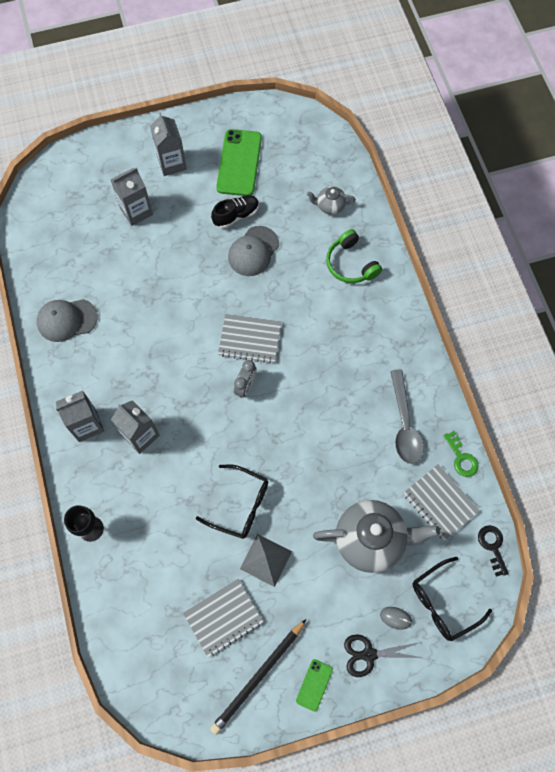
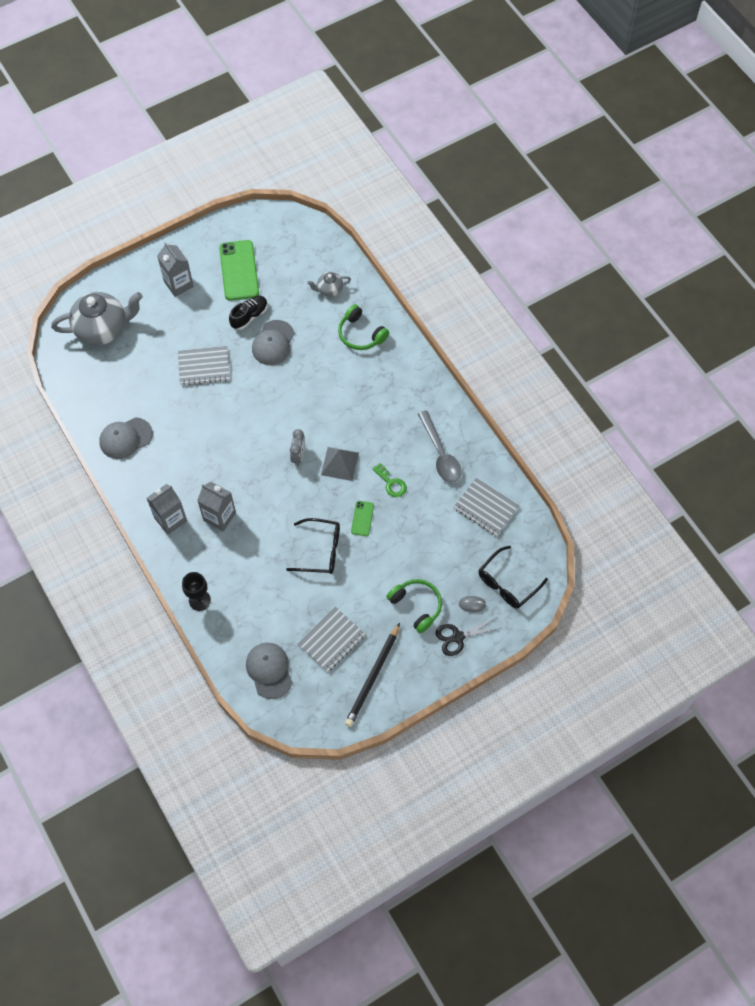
camera: 15 degrees left, 5 degrees down
(136, 211) = (159, 333): grey carton -> none
(143, 635) = (269, 670): none -> grey cap
(250, 339) = (291, 416): grey notebook -> grey notebook (204, 366)
(266, 560) = (354, 587): grey pyramid -> grey pyramid (340, 463)
(314, 685) = (419, 671): green phone -> green phone (362, 518)
(331, 602) = (416, 606): none -> green headphones
(370, 539) = (436, 550): grey teapot -> grey teapot (103, 329)
(461, 458) = (494, 468): green key -> green key (391, 483)
(492, 546) = (536, 531): black key -> none

